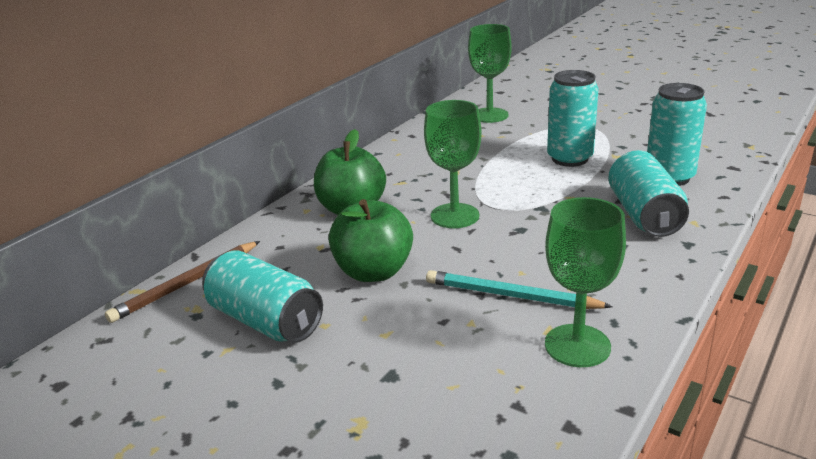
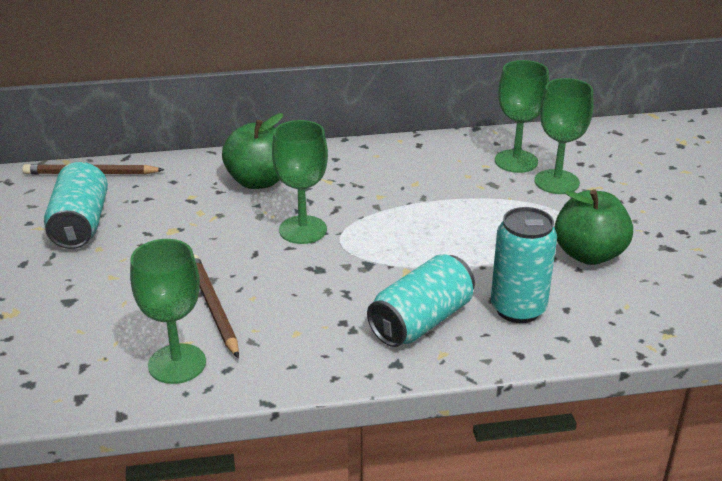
camera: 45 degrees right, 5 degrees up
(373, 272) = (181, 234): green apple -> green apple (589, 254)
(511, 295) = (213, 307): turquoise pencil -> brown pencil
(535, 113) = (556, 182): none -> green goblet
(569, 159) = (482, 240): turquoise can -> none

